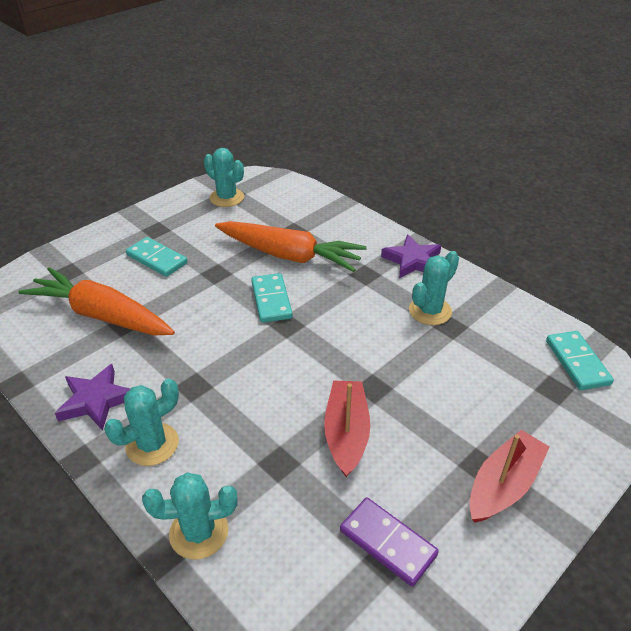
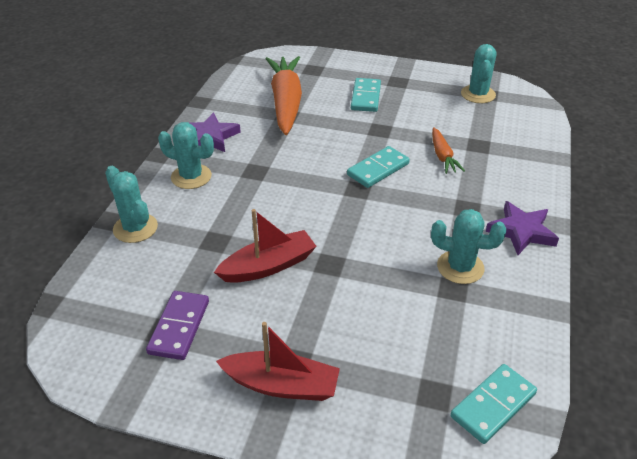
camera: 60 degrees right, 0 degrees up
(289, 255) = (442, 156): orange carrot -> orange carrot, size x0.48

